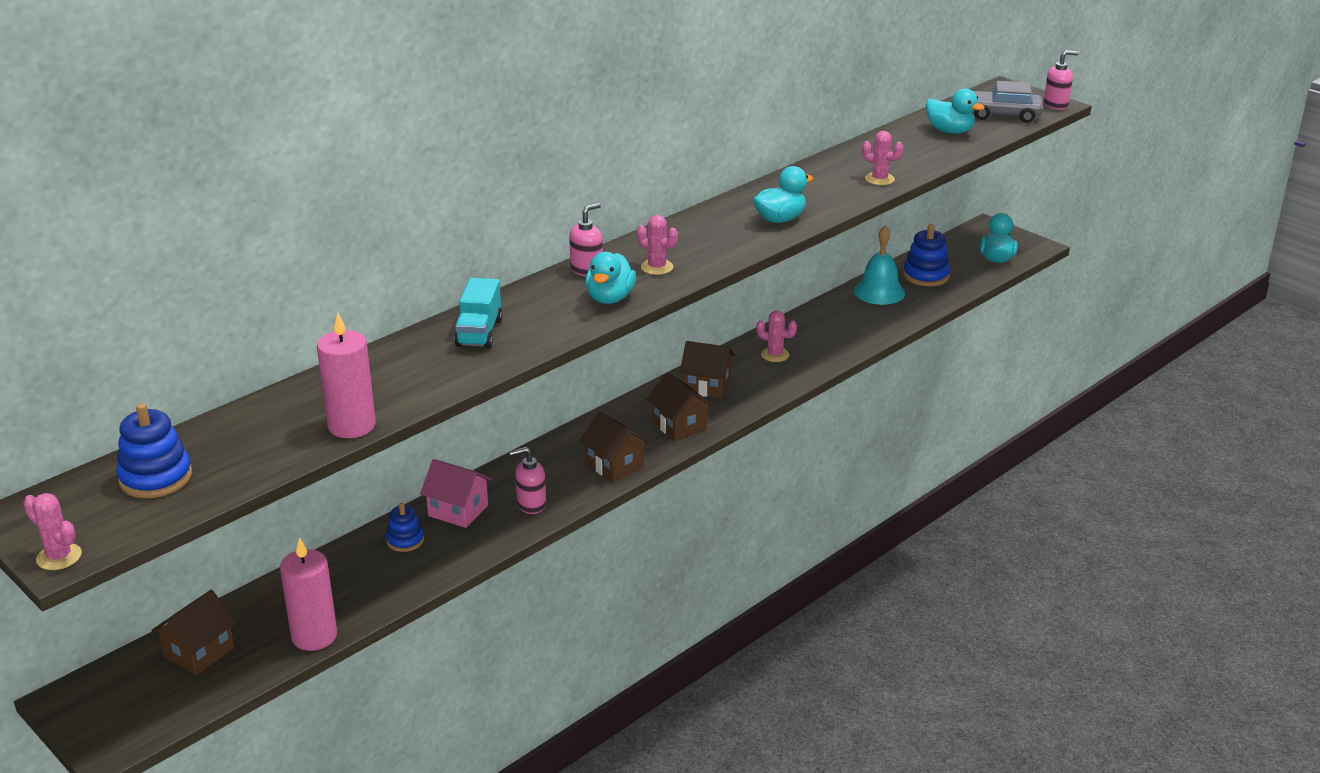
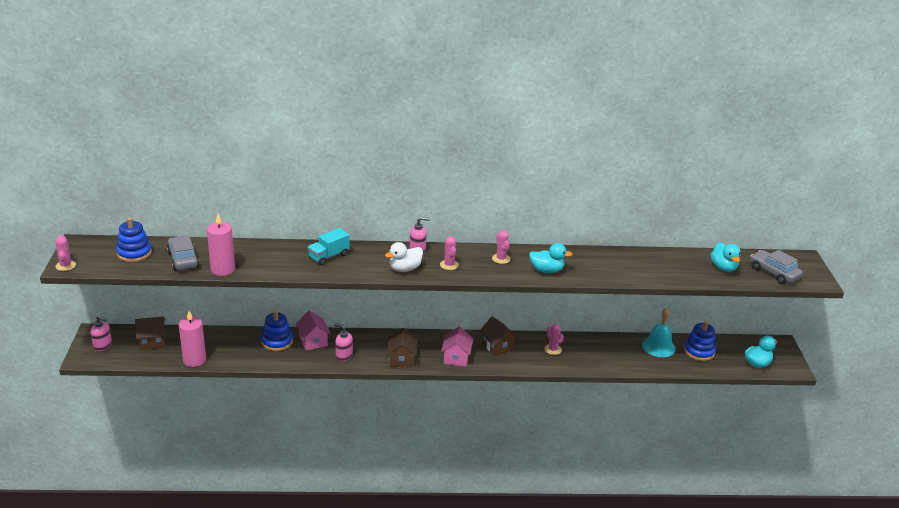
camera: 40 degrees right, 0 degrees up
(260, 445) = (183, 259): none -> grey car
(405, 540) = (277, 342): blue stacking toy -> blue stacking toy, size x1.60
(610, 298) = (405, 269): turquoise duck -> white duck
(679, 425) = (456, 358): brown house -> pink house
(879, 179) = (635, 275): pink cactus -> pink cactus (501, 259)
(1056, 105) = (819, 282): pink soap dispenser -> pink soap dispenser (103, 346)

